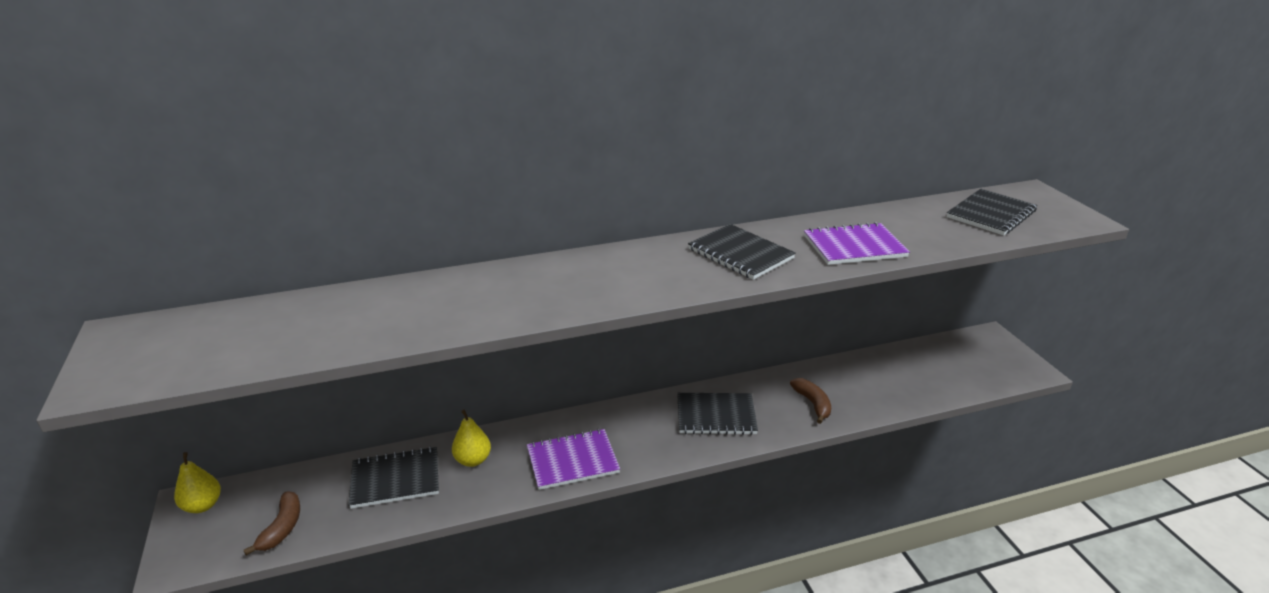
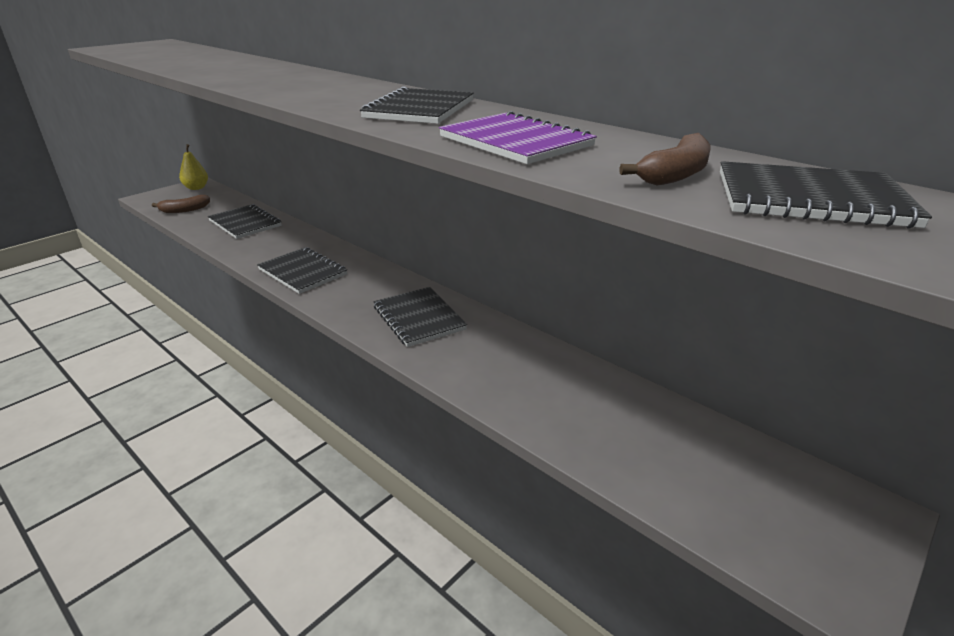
camera: 60 degrees right, 0 degrees up
(473, 460) = (280, 239): yellow pear -> none
(572, 461) = (303, 272): purple notebook -> black notebook
(812, 404) = (495, 371): brown banana -> brown banana (675, 174)

